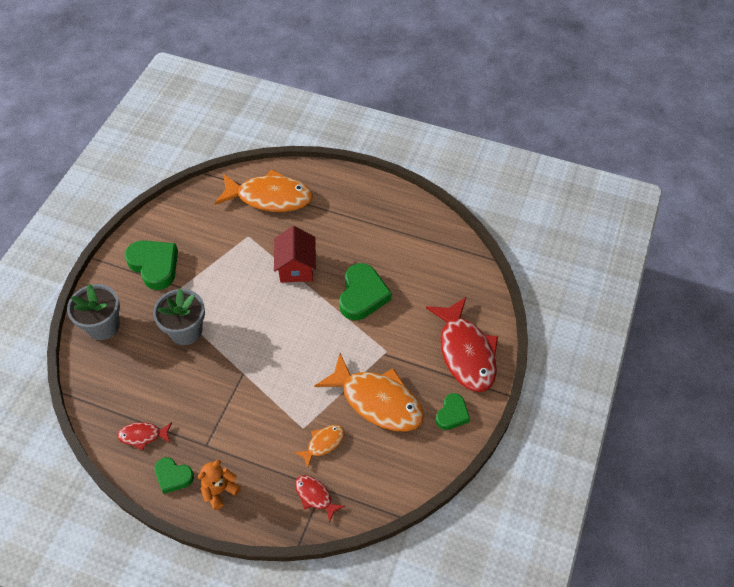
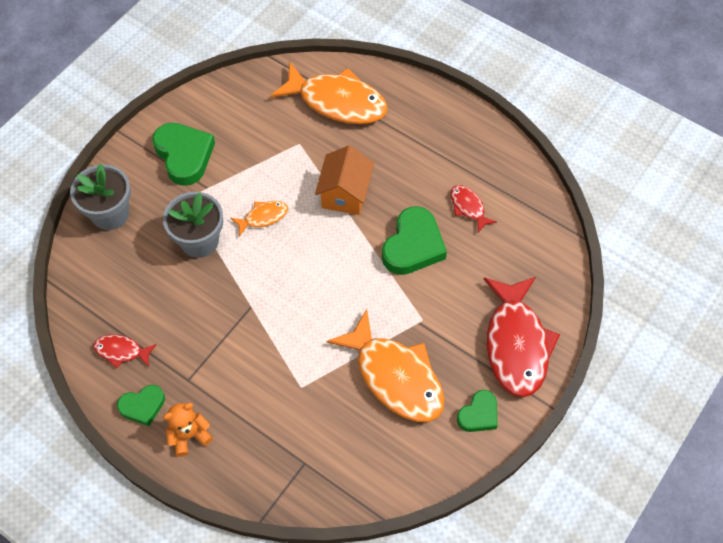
camera: 15 degrees right, 5 degrees up
(173, 476) = (142, 406): green heart -> green heart turned 60 degrees counterclockwise
(296, 267) = (345, 194): red house -> orange house
(315, 496) = (293, 470): red fish -> red fish (468, 207)
(323, 443) = (319, 411): orange fish -> orange fish (263, 217)

